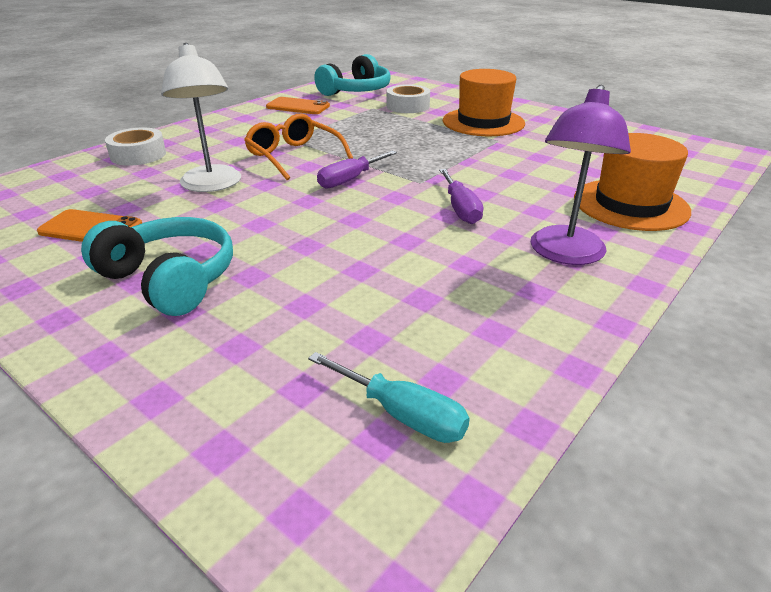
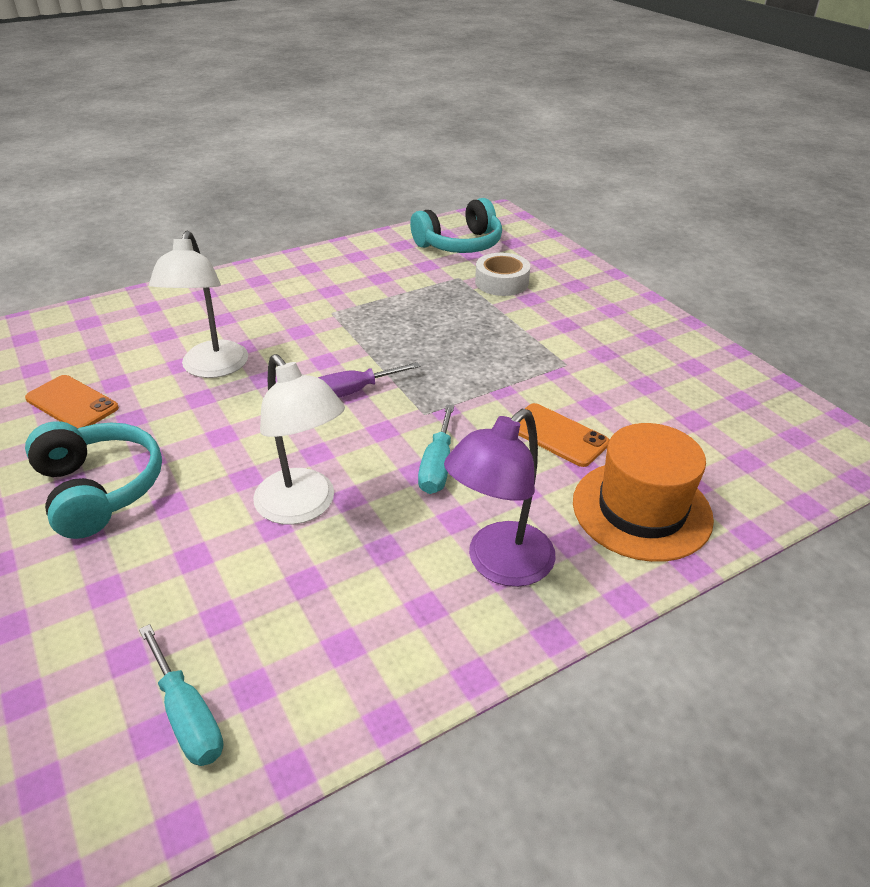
camera: 20 degrees right, 5 degrees up
(138, 155) = (170, 307): white tape -> none
(294, 156) = (319, 342): orange glasses -> none
(298, 106) = (376, 260): orange phone -> orange phone (557, 435)
(375, 253) = (303, 507): none -> white lamp
(460, 209) = (437, 466): purple screwdriver -> turquoise screwdriver
(483, 122) = (572, 328): orange hat -> none

